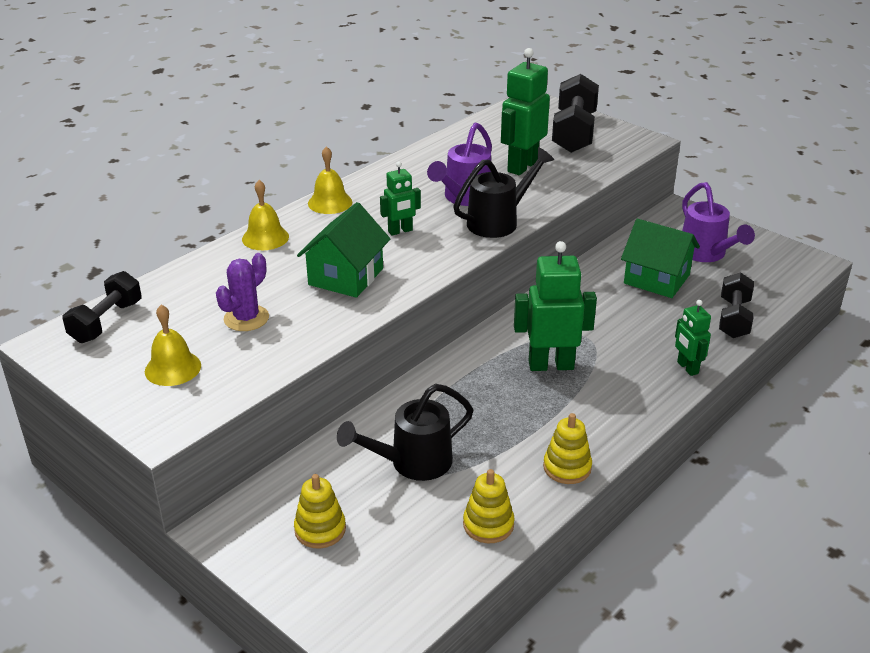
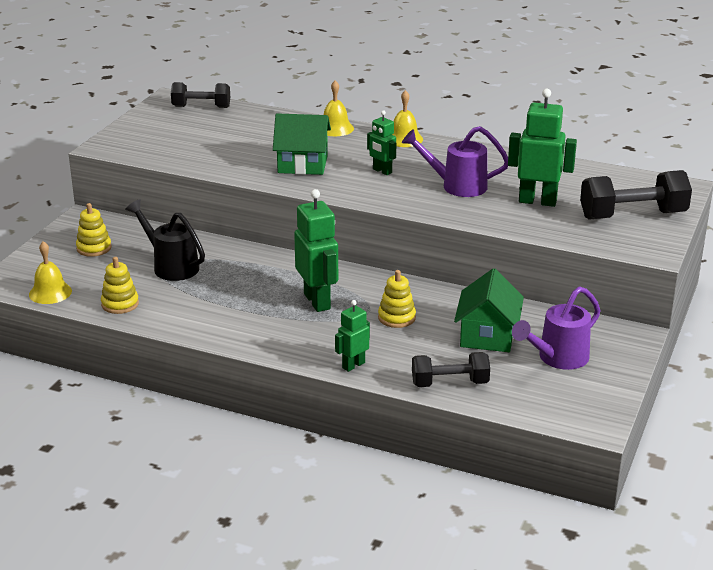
camera: 70 degrees right, 5 degrees down
(173, 368) = (163, 136): yellow bell -> yellow bell (50, 292)
(246, 318) = (230, 144): purple cactus -> none
(498, 222) = (428, 205): black watering can -> none
(567, 467) = (193, 325): yellow stacking toy -> yellow stacking toy (396, 318)

